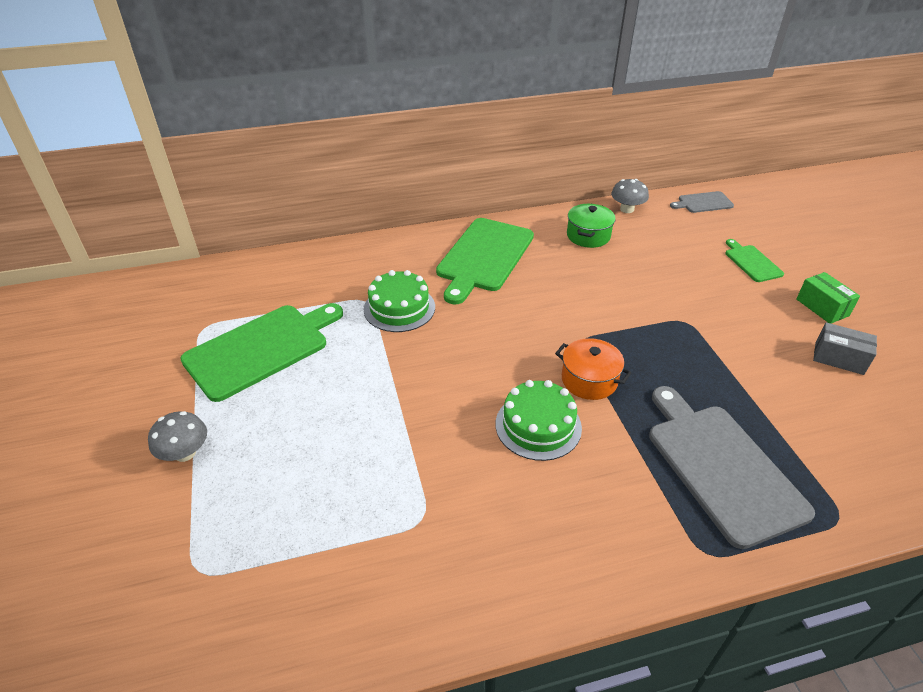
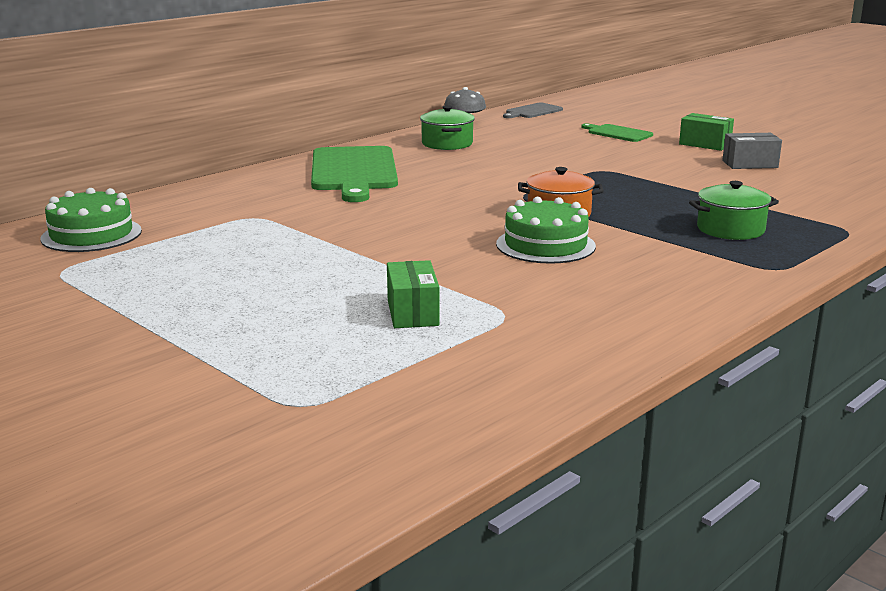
camera: 30 degrees left, 20 degrees down
(185, 453) = (165, 347): grey mushroom -> none
(261, 349) = (164, 268): green cutting board -> none
(363, 482) = (413, 312): none -> green box
(399, 308) = (301, 214): green cake -> green cake (91, 235)
(721, 467) = (730, 229): grey cutting board -> green pot

